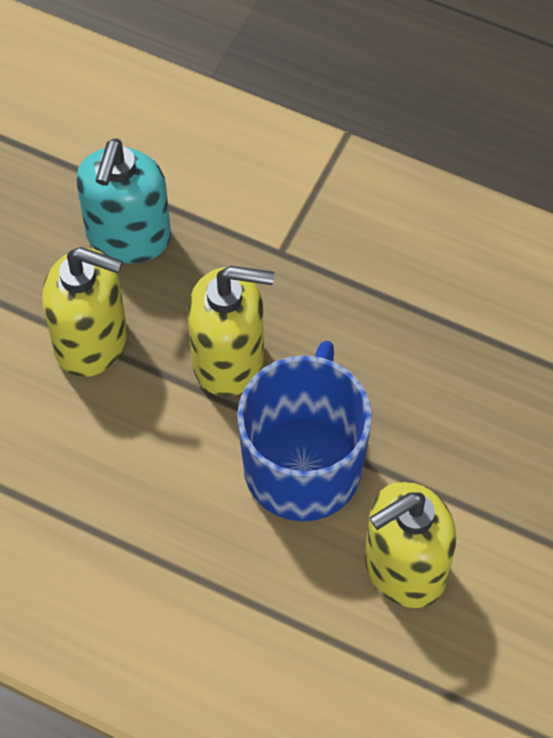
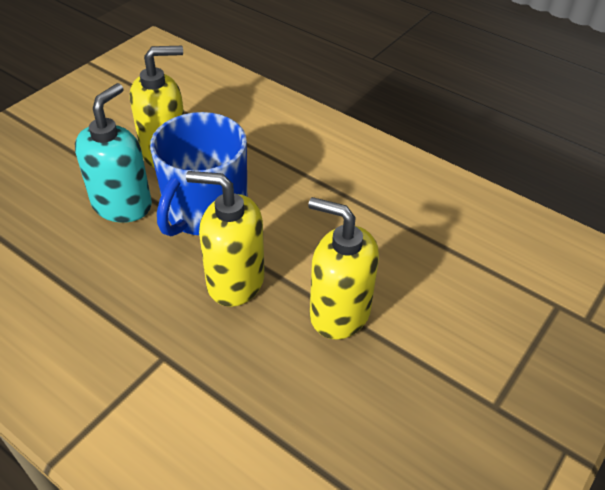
camera: 170 degrees left, 15 degrees down
(128, 237) = (293, 395): turquoise soap dispenser -> turquoise soap dispenser (122, 205)

